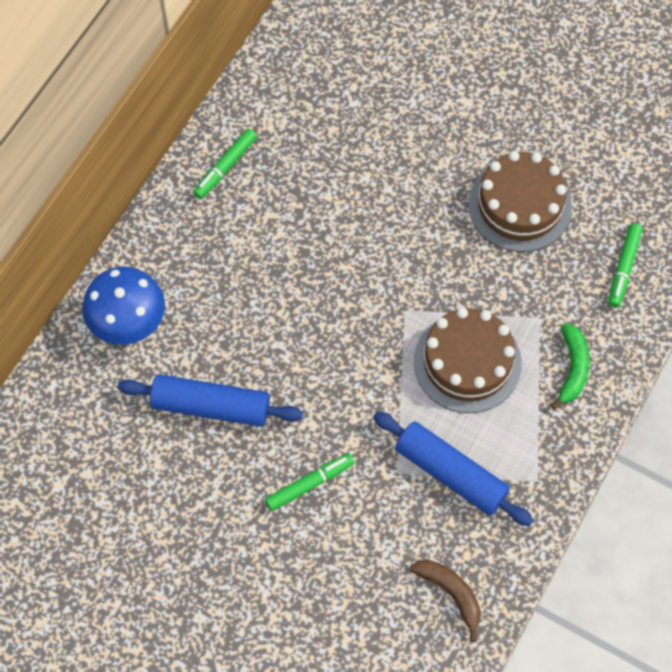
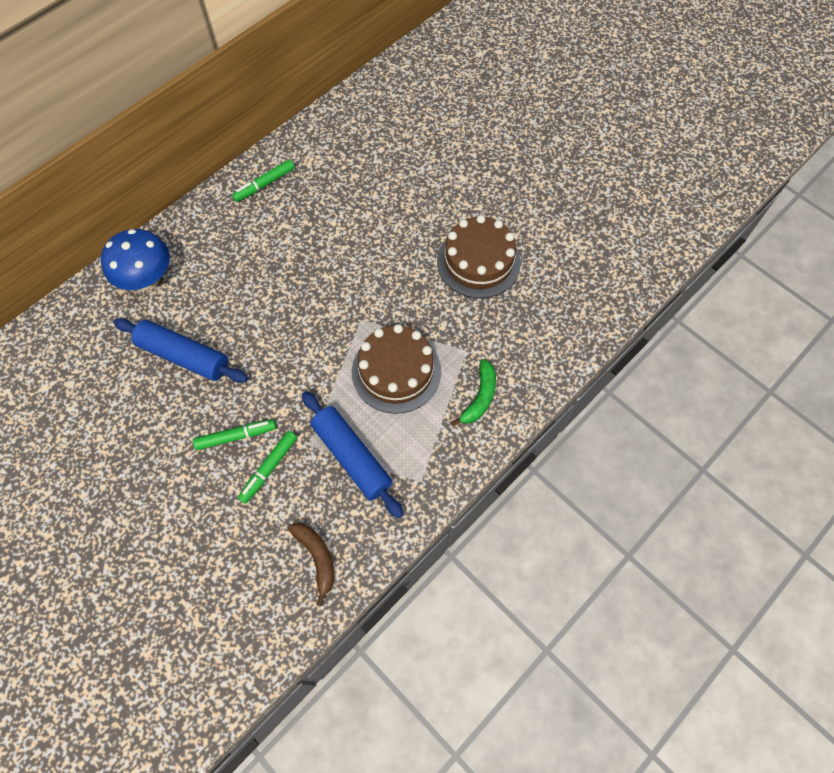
camera: 15 degrees right, 0 degrees up
(624, 268) = (547, 328): green marker -> green marker (269, 468)

